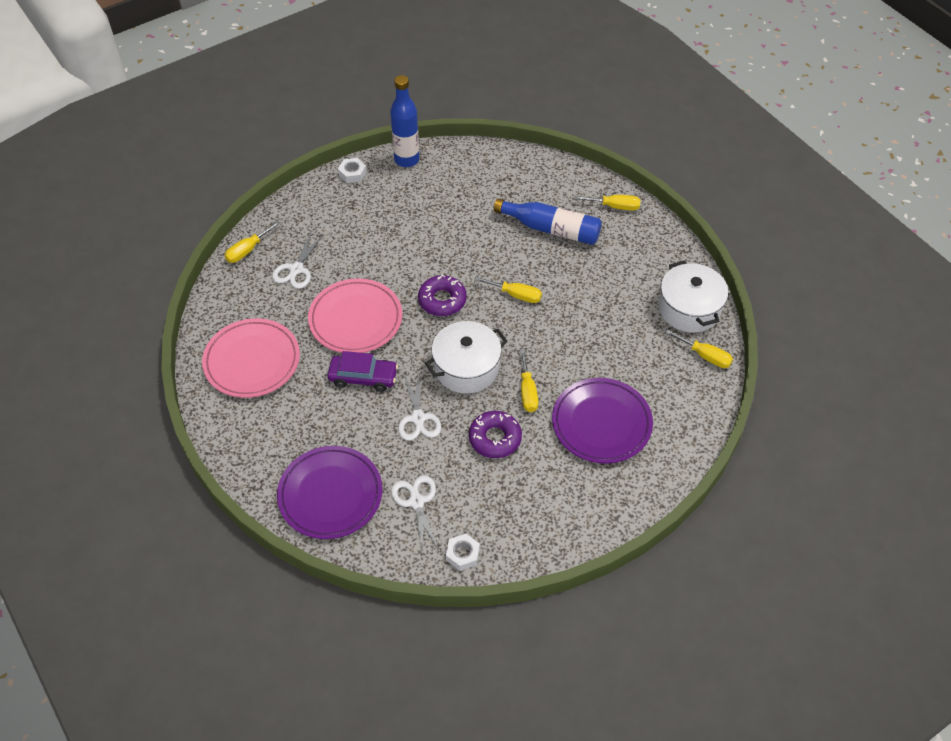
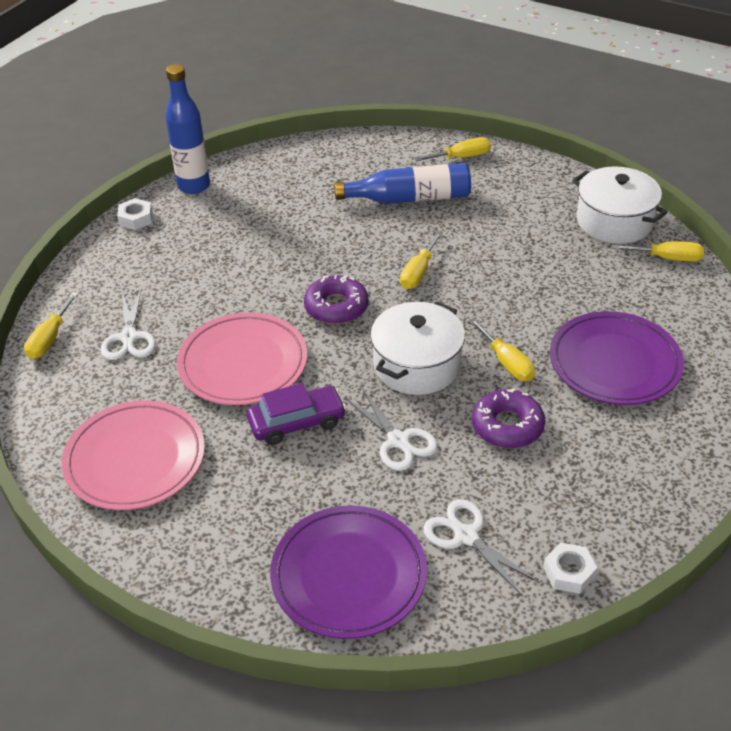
camera: 25 degrees left, 10 degrees down
(516, 295) = (418, 272): yellow screwdriver -> yellow screwdriver turned 120 degrees clockwise

